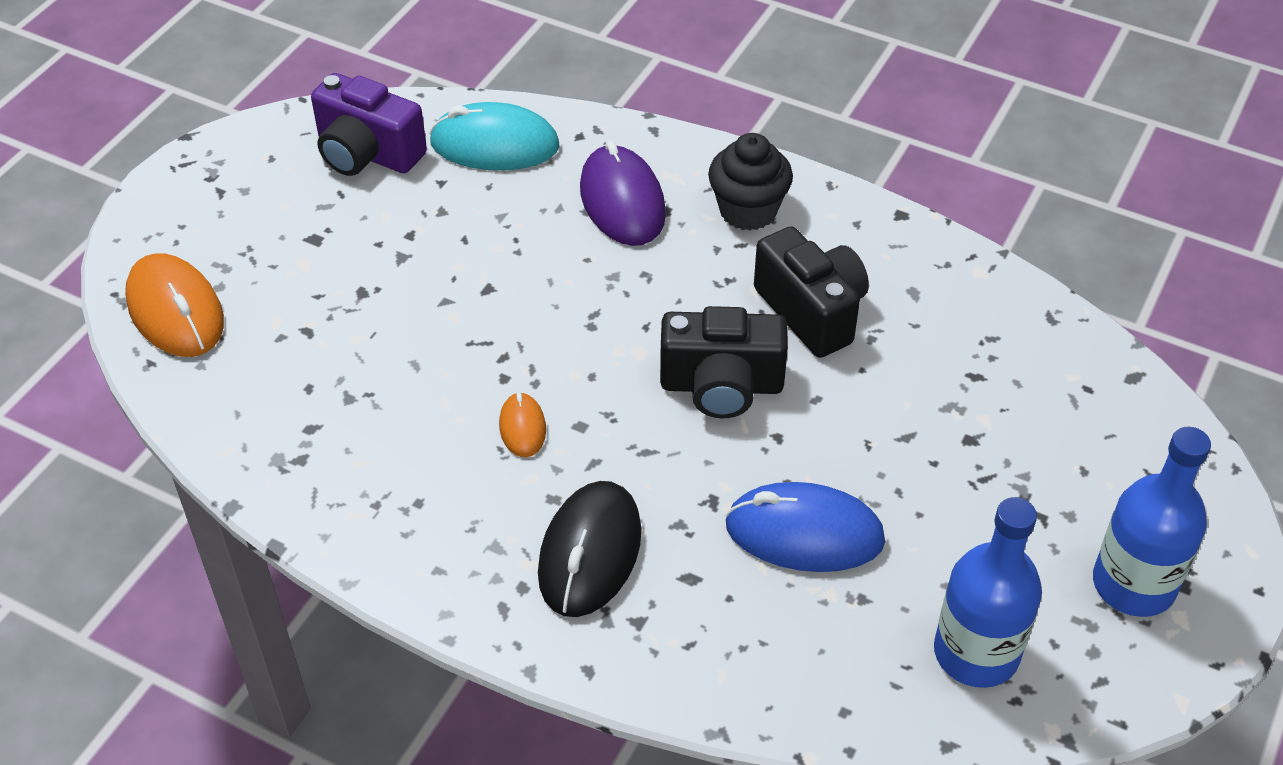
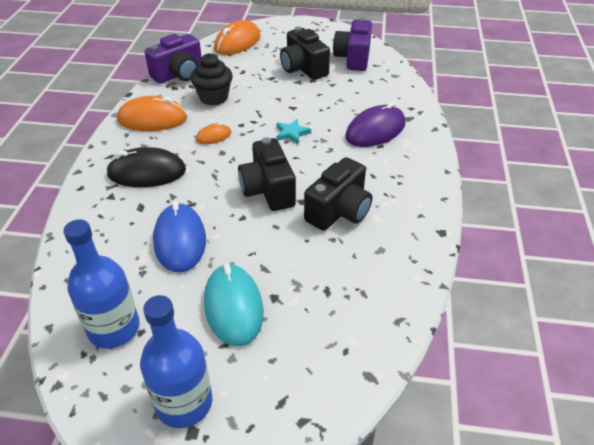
camera: 70 degrees right, 5 degrees down
(249, 441) = (179, 74): none -> purple camera
(358, 235) = (303, 68): none -> black camera
(406, 516) = (152, 119): none -> orange mouse
(494, 145) = (384, 87): turquoise mouse -> turquoise mouse (233, 307)
(572, 312) = (292, 133): none -> turquoise star
(748, 211) = (399, 172): black cupcake -> black cupcake (214, 97)

